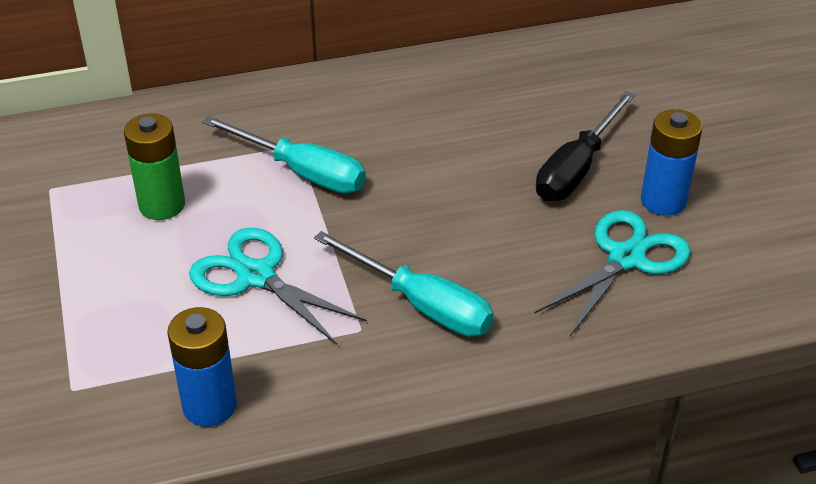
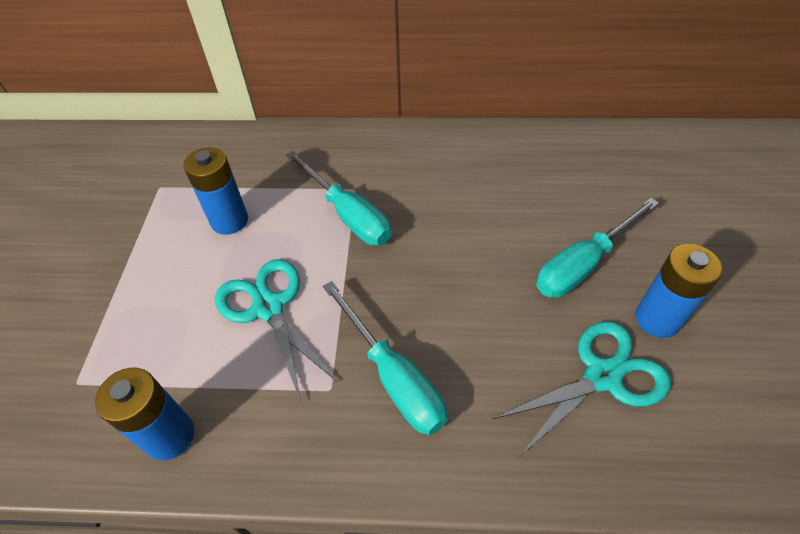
camera: 20 degrees right, 10 degrees up
(162, 205) = (229, 221): green battery -> blue battery
(576, 168) = (583, 264): black screwdriver -> turquoise screwdriver

